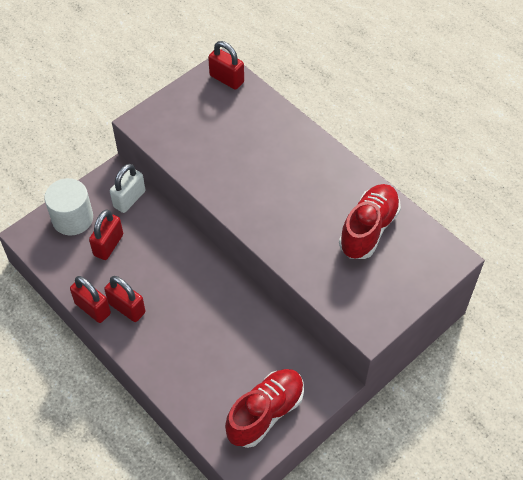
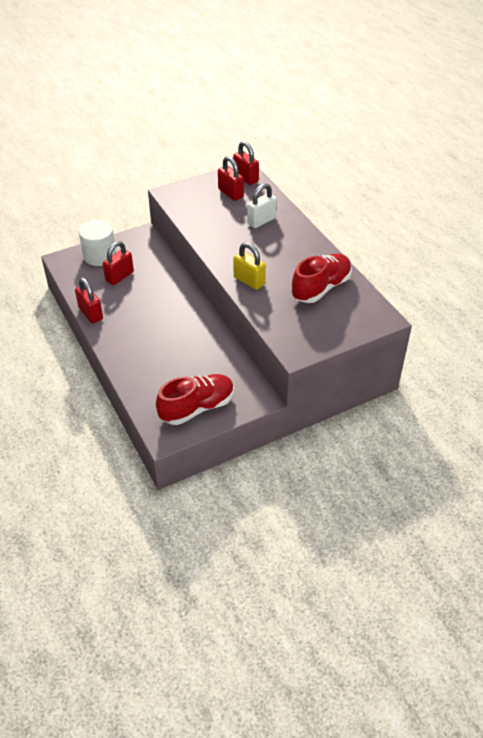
camera: 15 degrees right, 10 degrees down
(127, 308) = (116, 318): red padlock -> red padlock (230, 193)
(129, 199) = (147, 251): white padlock -> white padlock (261, 221)
(282, 237) = (249, 281): none -> yellow padlock

